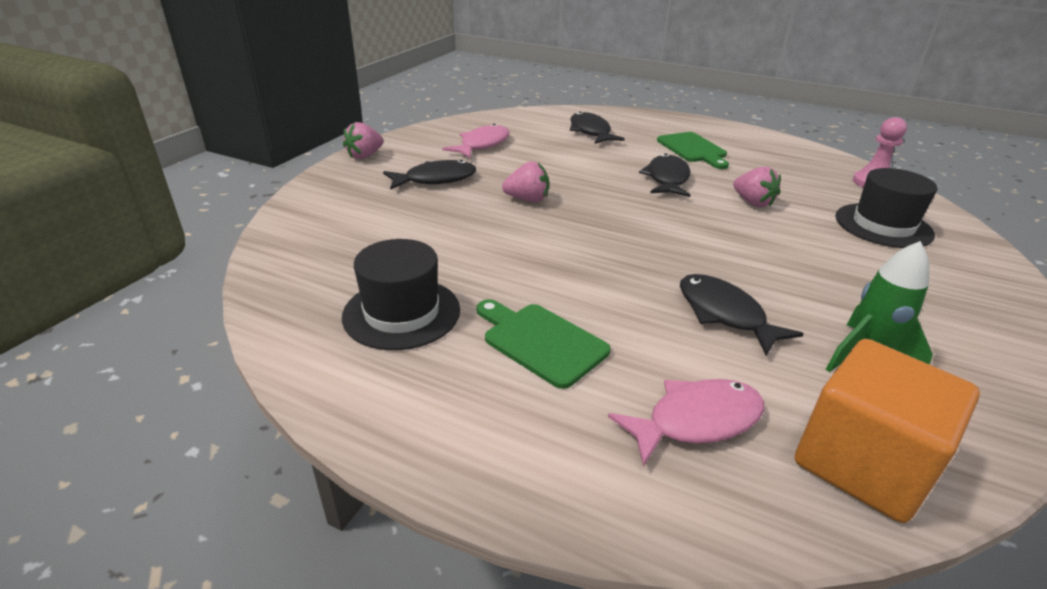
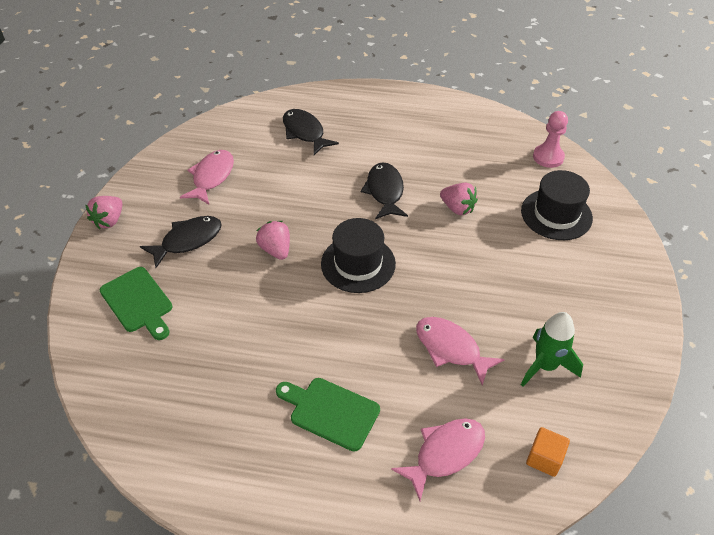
camera: 15 degrees left, 15 degrees up
(401, 313) = (222, 411): black hat -> black hat (358, 264)
(527, 199) = (276, 250): pink strawberry -> pink strawberry turned 105 degrees counterclockwise
(693, 149) = (400, 140): green cutting board -> green cutting board (138, 302)
(724, 314) = (451, 349): black fish -> pink fish
(862, 463) = (544, 458): orange cube -> orange cube, size x0.48

